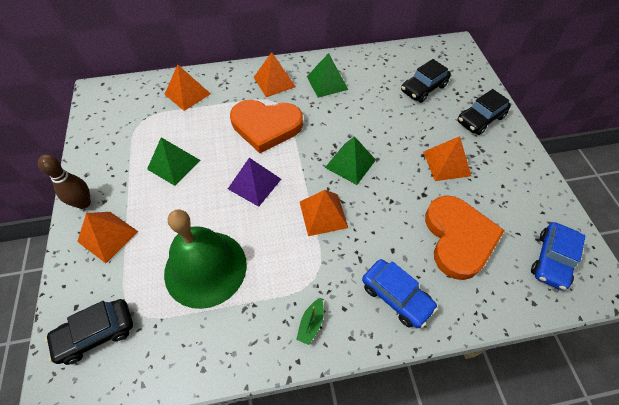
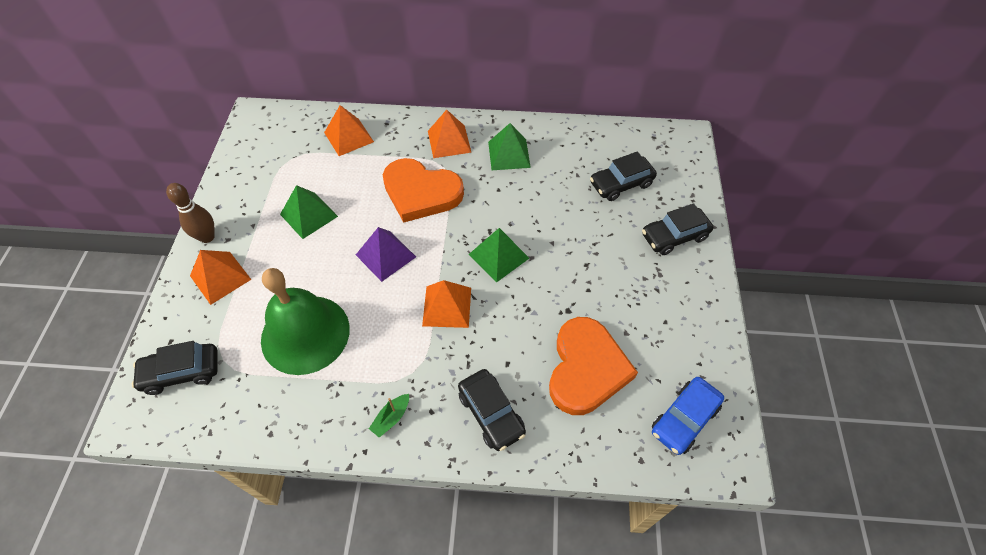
camera: 15 degrees right, 0 degrees up
(396, 296) = (491, 413): blue car -> black car
(446, 163) = (609, 281): orange pyramid -> none

